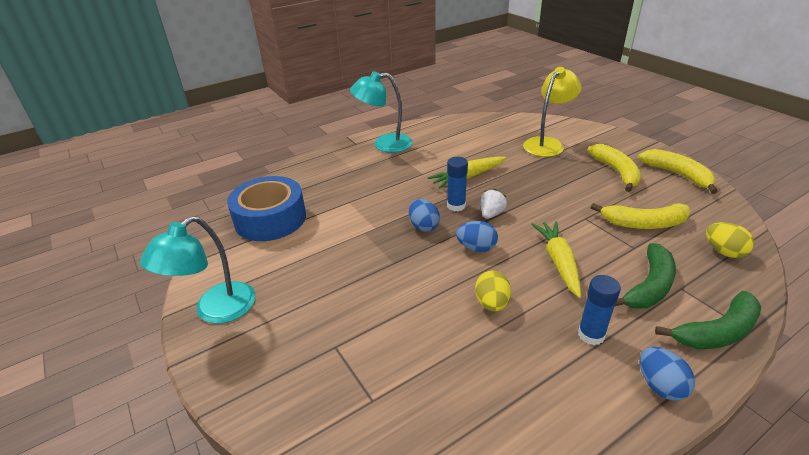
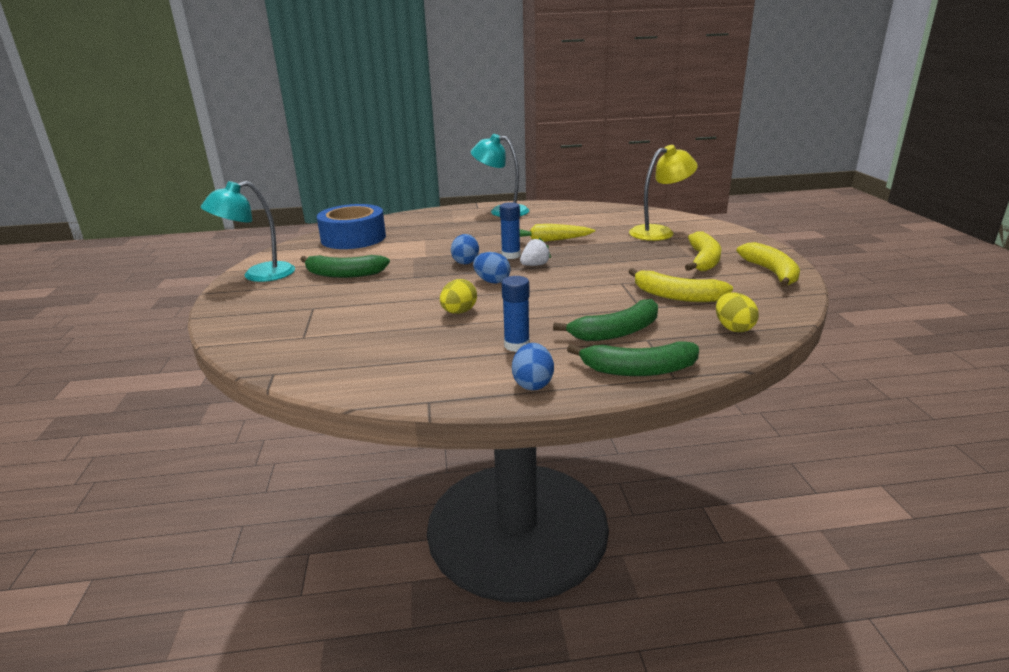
camera: 25 degrees right, 10 degrees down
(316, 280) = (344, 274): none -> green banana
(558, 262) = (552, 302): yellow carrot -> none

